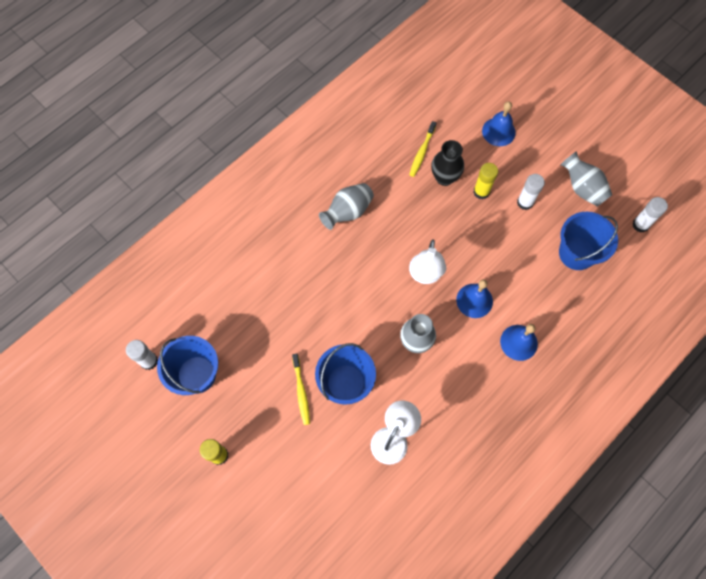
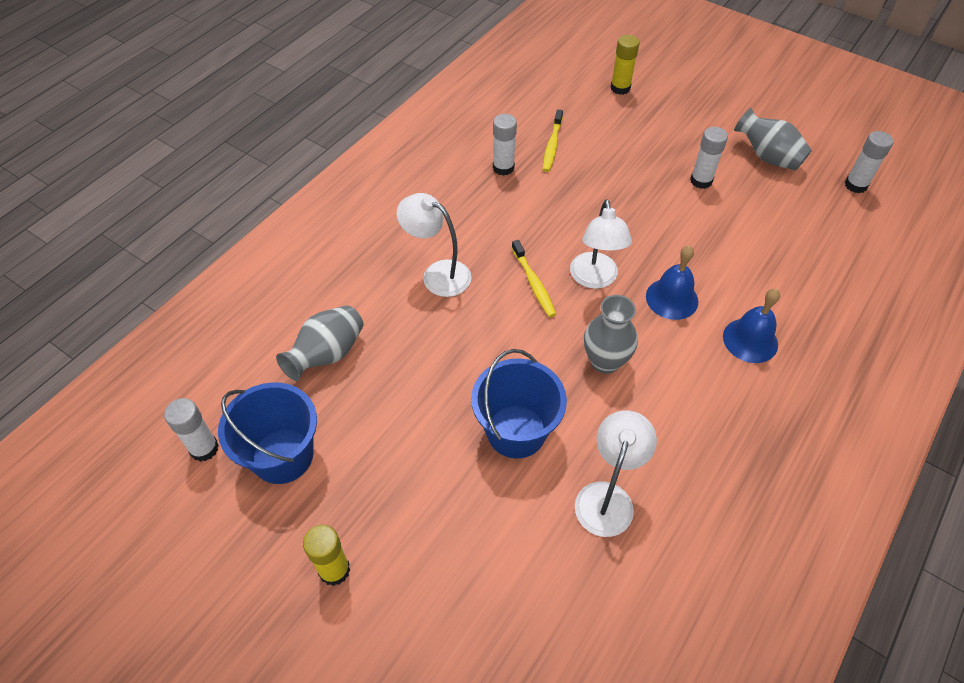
camera: 10 degrees left, 15 degrees down
(301, 391) = (450, 454): yellow toothbrush -> yellow toothbrush (534, 283)
(316, 254) = (437, 274): none -> white lamp
(348, 212) = (470, 221): grey vase -> grey vase (327, 354)
(381, 167) = (503, 168): none -> white glue stick
(444, 178) = (589, 168): black vase -> none
(481, 192) = (641, 177): yellow glue stick -> yellow glue stick (620, 88)
(498, 131) = (642, 114): blue bell -> none
(576, 253) = (788, 226): blue bucket -> none

